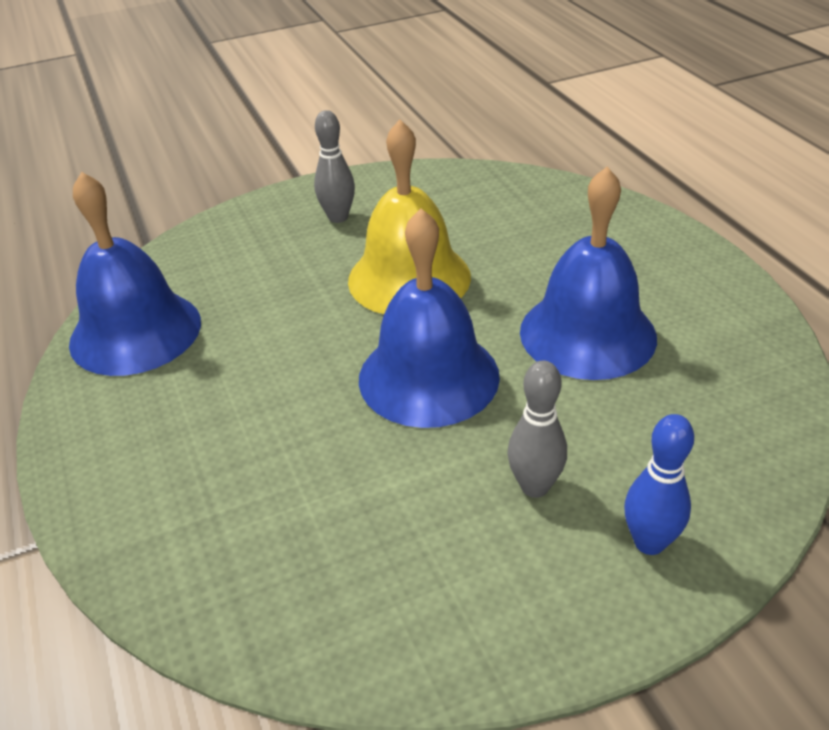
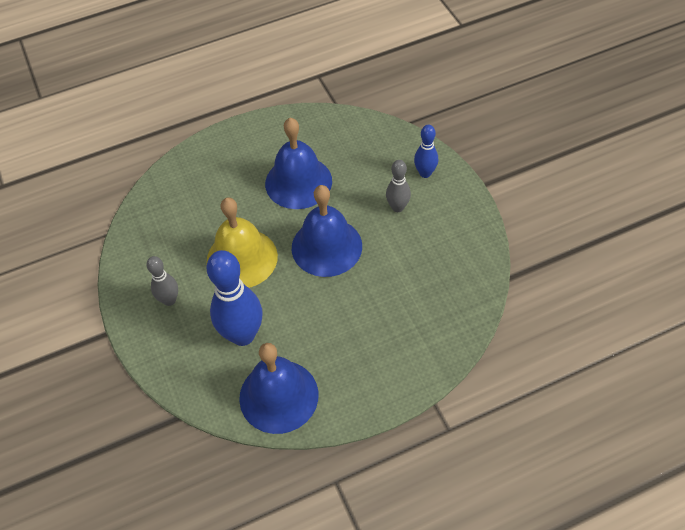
camera: 90 degrees left, 15 degrees up
(259, 289) = (242, 335): none -> blue bowling pin

